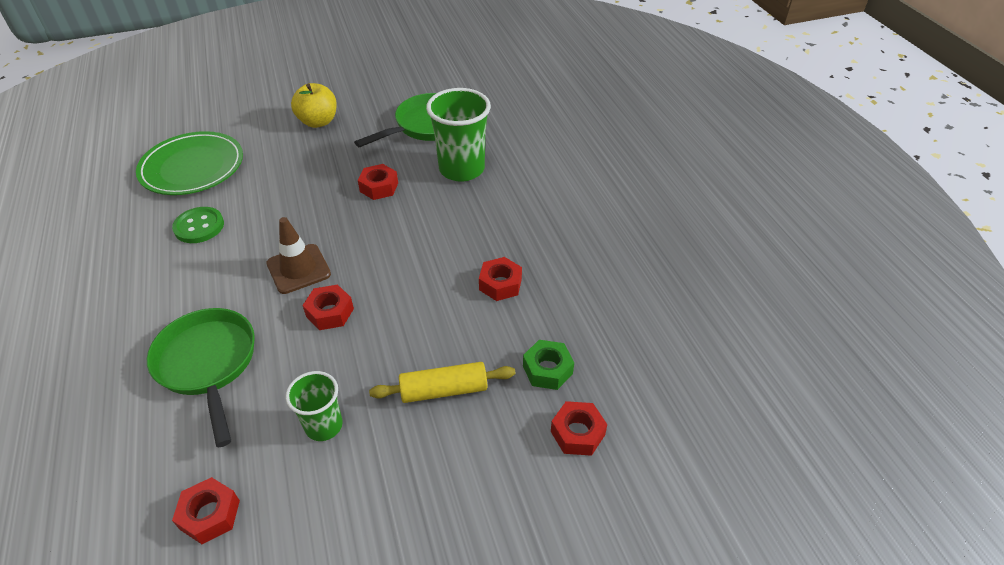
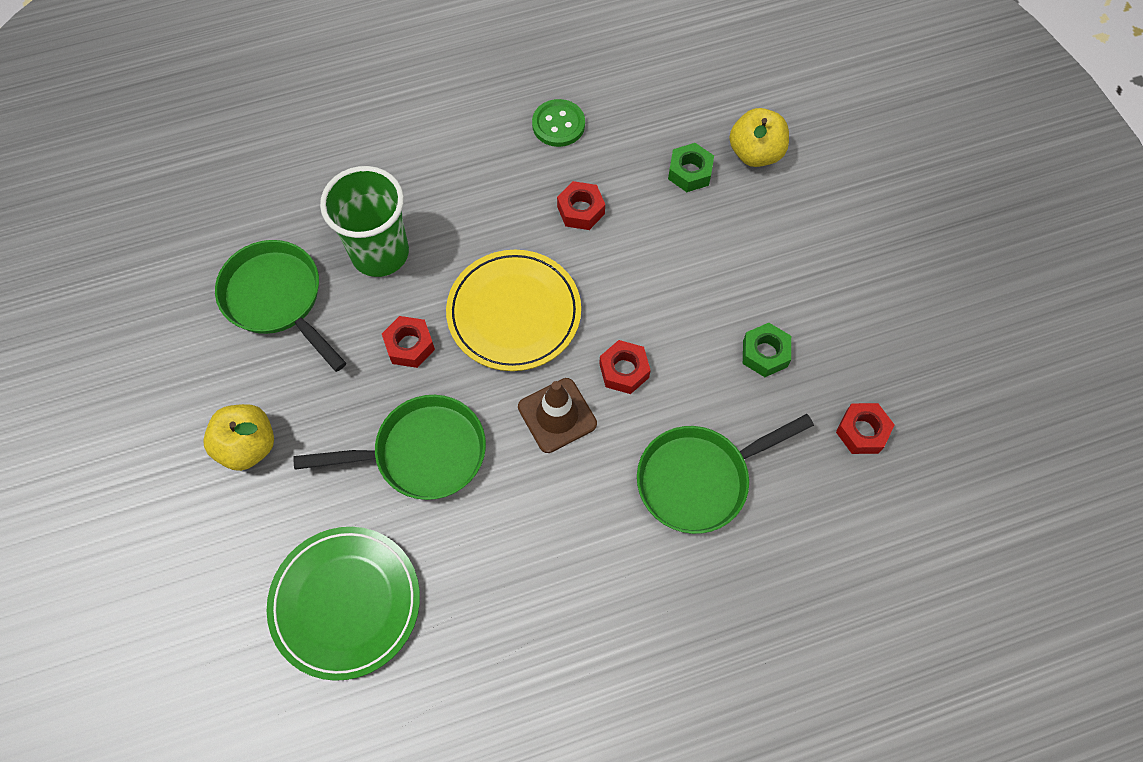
camera: 90 degrees left, 20 degrees up
(199, 226) = (477, 554): green button -> green button (558, 124)
(288, 197) = (422, 453): none -> green pan
(324, 426) = (765, 353): green cup -> green nut
(399, 242) = (514, 313): none -> yellow plate
(444, 390) = (718, 256): yellow rolling pin -> none
(577, 433) = (755, 153): red nut -> yellow apple

